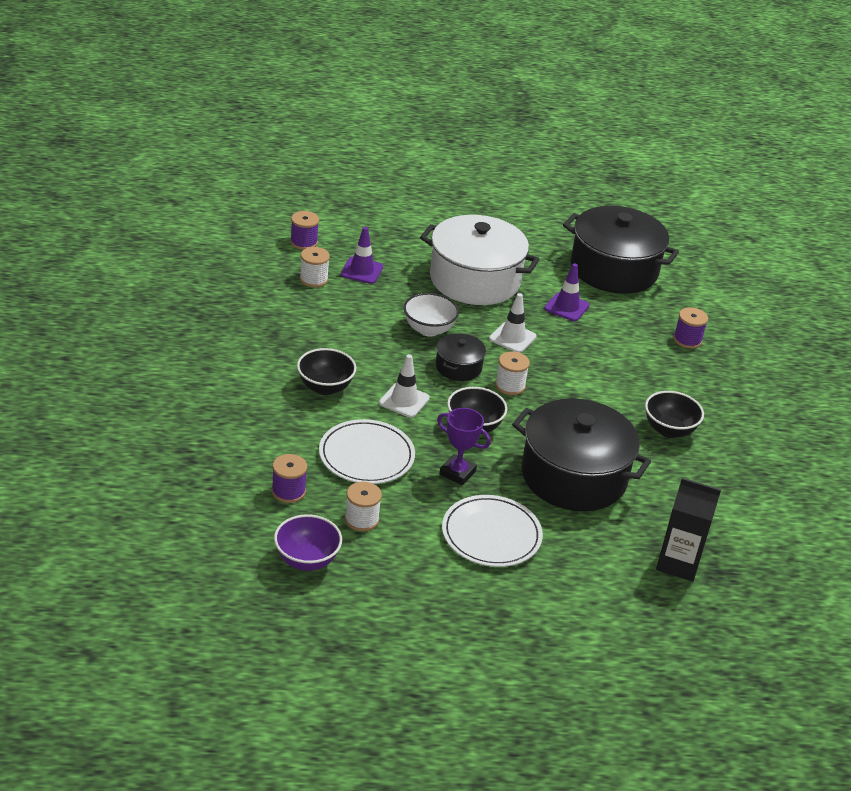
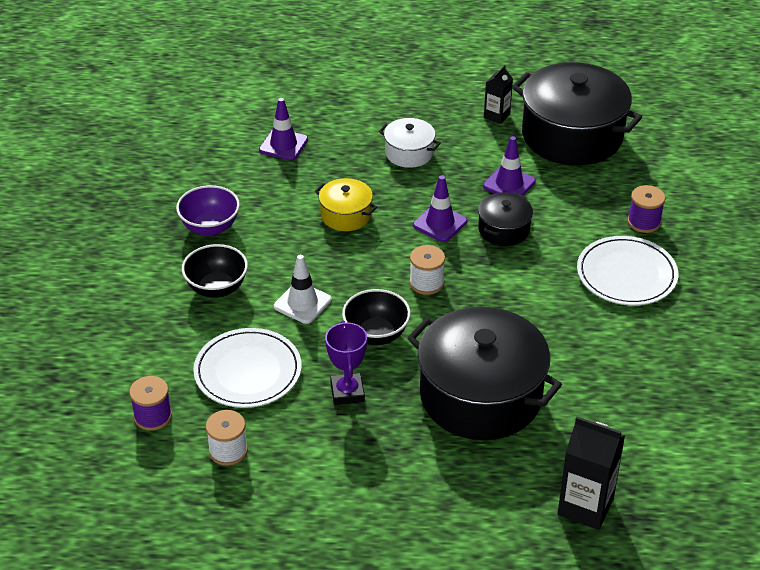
camera: 10 degrees right, 5 degrees up
(304, 242) = (225, 112): purple spool -> none
(306, 560) = (157, 501): purple bowl -> purple bowl (210, 227)
(313, 279) = (228, 156): white spool -> none
(428, 329) = (346, 215): white bowl -> yellow pot
(457, 473) = (347, 392): purple trophy -> purple trophy turned 45 degrees clockwise
(458, 367) = (371, 261): black pot -> black pot (504, 230)
(474, 280) = (409, 153): white pot -> white pot, size x0.47
(491, 535) = (372, 470): white plate -> white plate (626, 274)
(512, 338) = (440, 223): white traffic cone -> purple traffic cone
(546, 251) = (497, 116): none -> black carton
(669, 430) = (603, 336): black bowl -> none

